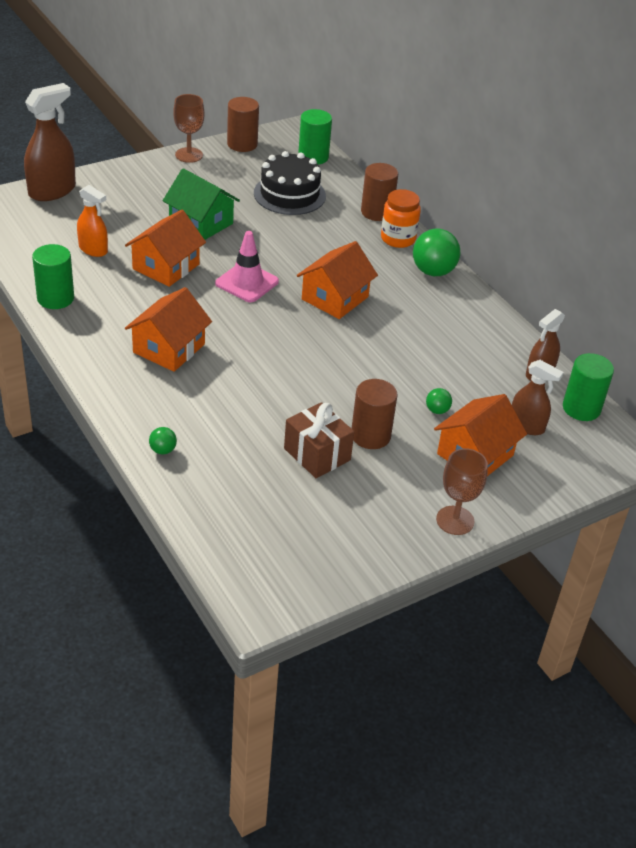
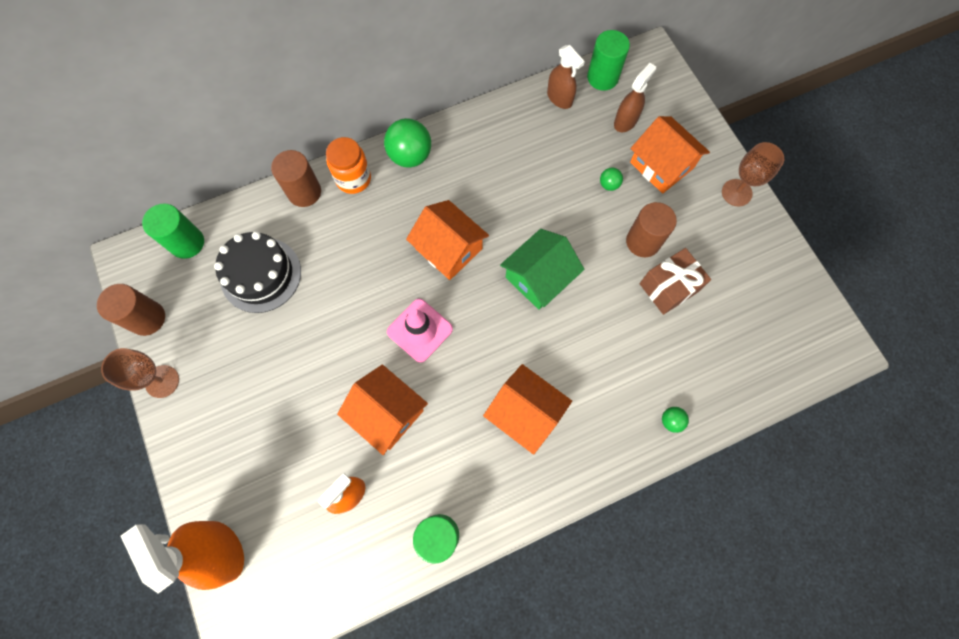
camera: 80 degrees left, 30 degrees up
(52, 191) = (221, 550): brown spray bottle -> orange spray bottle
(201, 223) = (307, 372): green house -> green house (539, 277)

